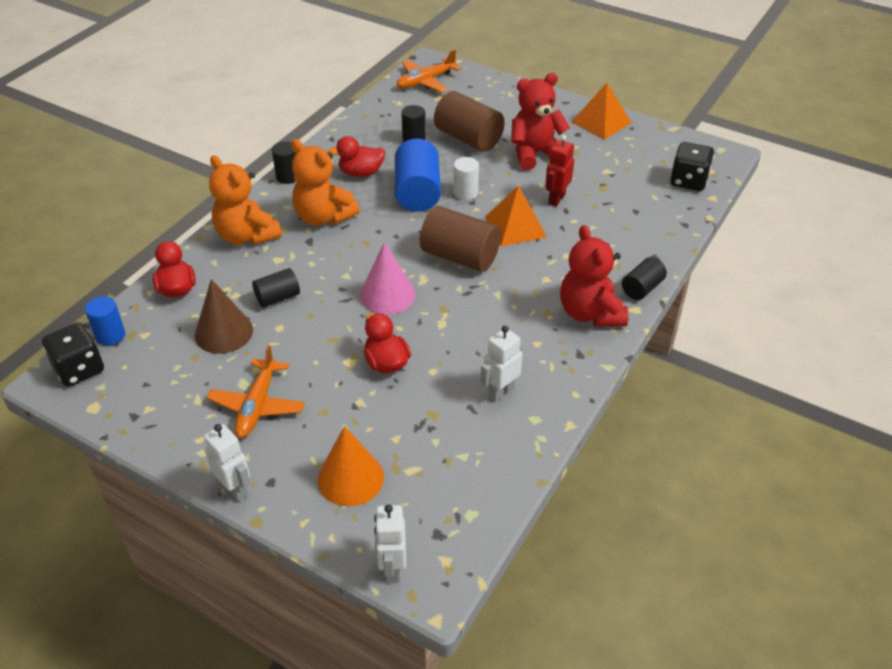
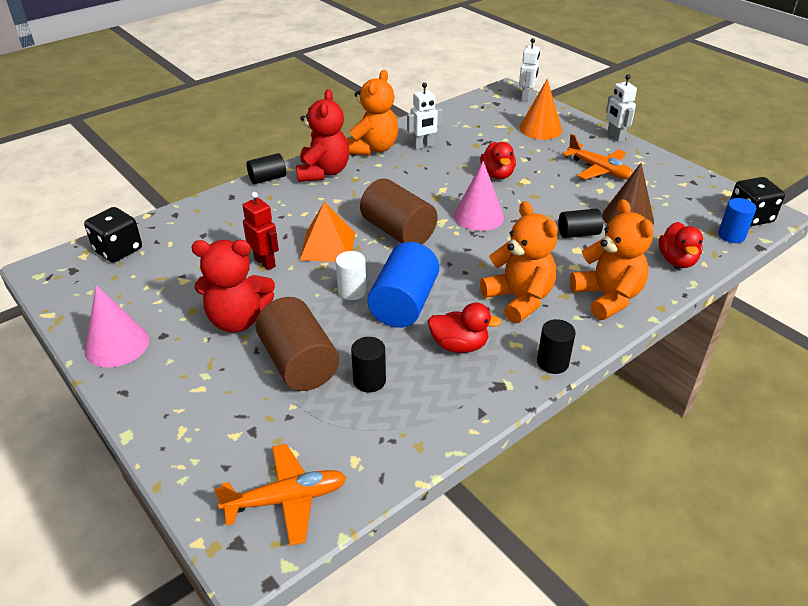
camera: 160 degrees left, 5 degrees down
(257, 406) = (599, 170): orange plane -> orange plane turned 105 degrees clockwise
(556, 199) = (265, 262): red robot -> red robot turned 90 degrees counterclockwise
(561, 368) = (373, 149): none -> orange teddy bear
(601, 122) = (117, 345): orange pyramid -> pink cone

